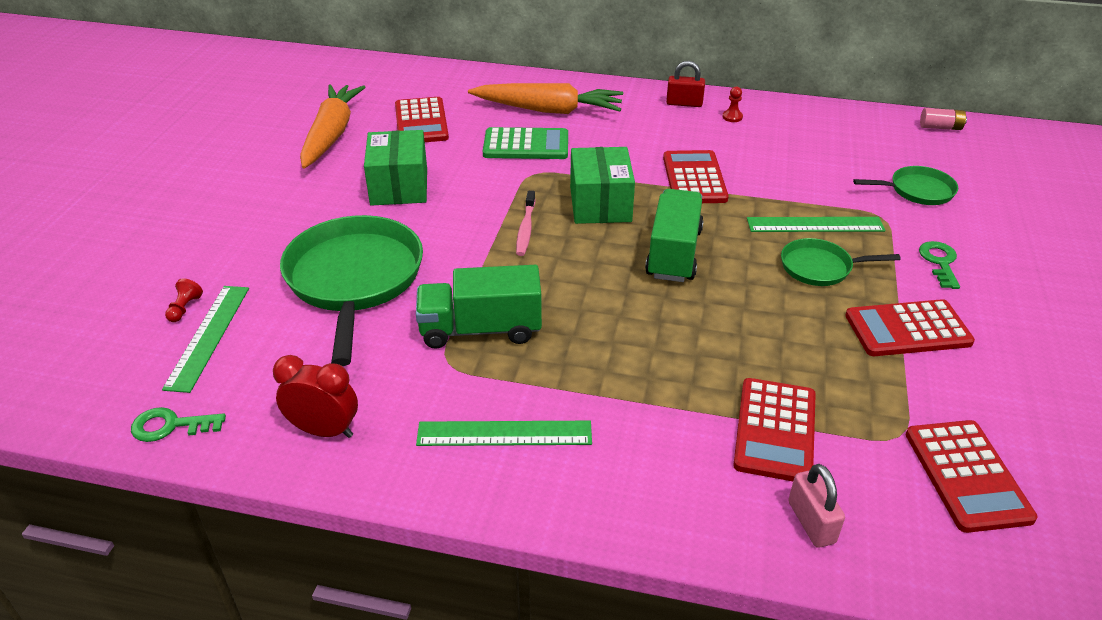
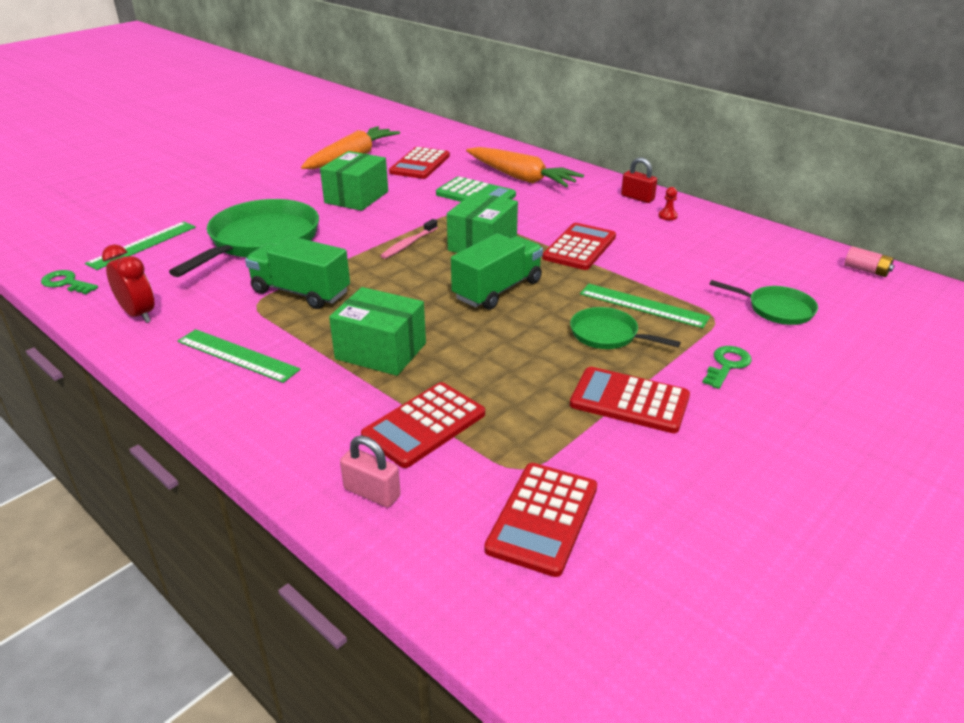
camera: 30 degrees right, 5 degrees down
(184, 308) = (149, 227): red pawn -> none
(644, 367) = (381, 351): none -> green box
(811, 522) = (372, 493): pink padlock -> pink padlock turned 75 degrees counterclockwise

